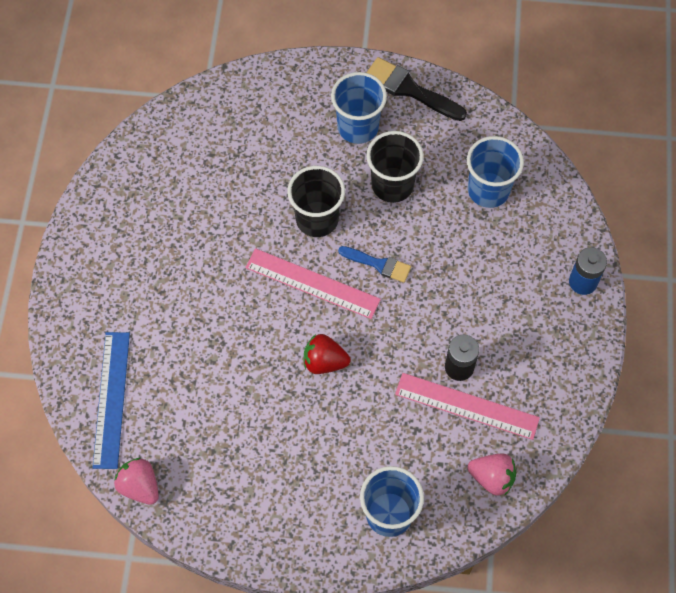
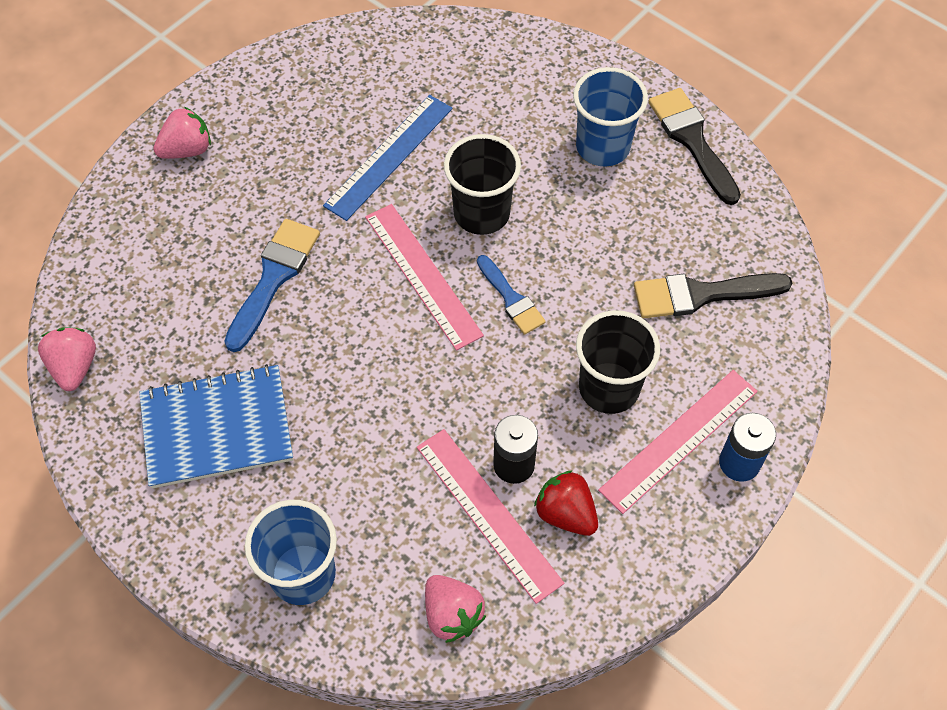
camera: 35 degrees right, 5 degrees down
(87, 295) = (187, 150): none -> pink strawberry
(112, 399) = (123, 264): blue ruler -> blue ruler (389, 156)
(219, 345) = (273, 278): none -> blue brush
(265, 463) = (217, 428): none -> blue notebook
(324, 362) = (368, 363): red strawberry -> red strawberry (566, 513)
(392, 185) = (593, 226): black cup -> black cup (609, 388)
(488, 190) = (701, 294): blue cup -> black brush
(540, 290) = (679, 440): none -> pink ruler

